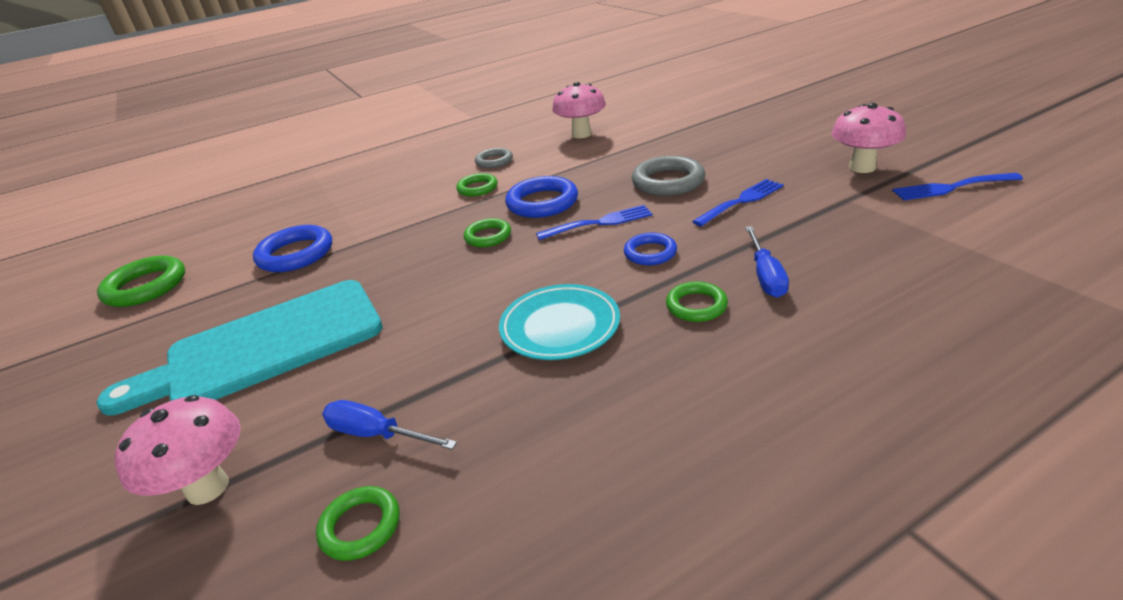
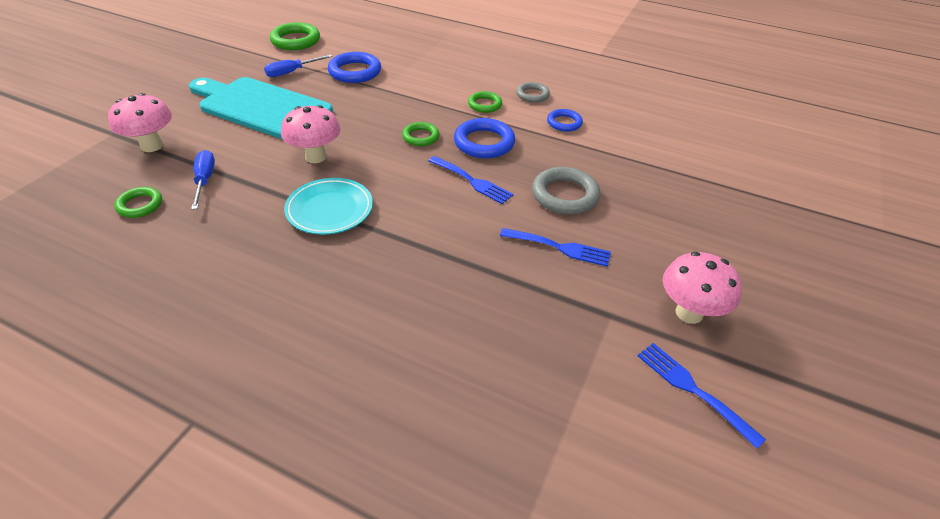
camera: 50 degrees right, 10 degrees up
(581, 134) = (616, 119): pink mushroom -> pink mushroom (315, 157)
(650, 253) = (444, 221): blue ring -> blue ring (564, 123)
(696, 306) = (385, 265): green ring -> none
(765, 275) = (446, 292): blue screwdriver -> blue screwdriver (292, 72)

